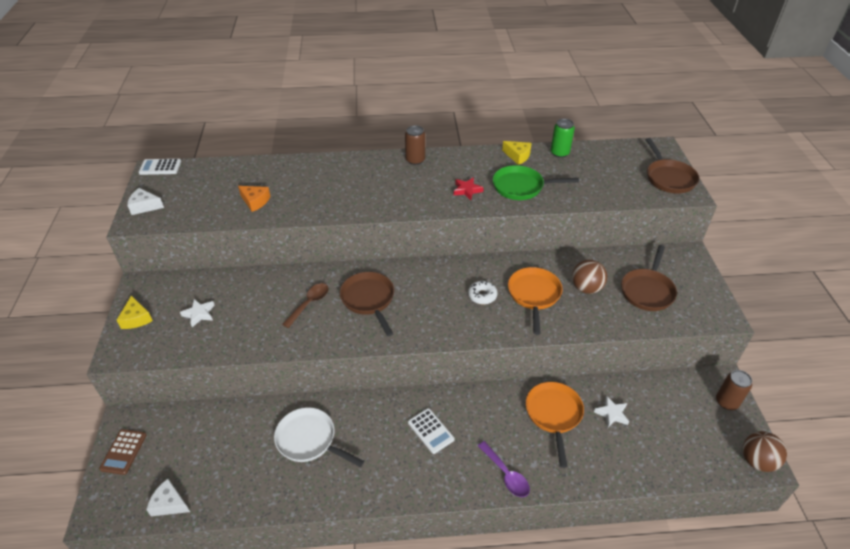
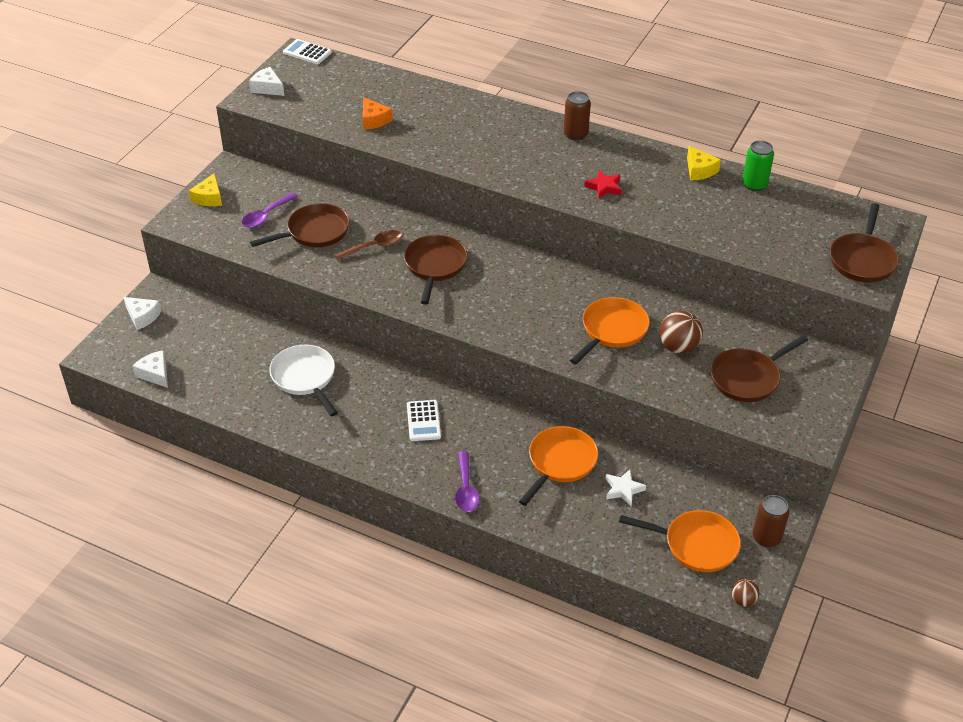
camera: 30 degrees right, 0 degrees up
(123, 452) = (142, 317): brown calculator -> white cheese
(199, 314) = (266, 216): white star -> purple spoon
(251, 311) = (314, 232): none -> brown pan
(482, 295) = (555, 308): white donut -> none
(521, 187) = (670, 205): green pan -> none
(692, 432) = (696, 544): none -> orange pan
(757, 461) = (743, 600): brown ball -> brown ball, size x0.58

